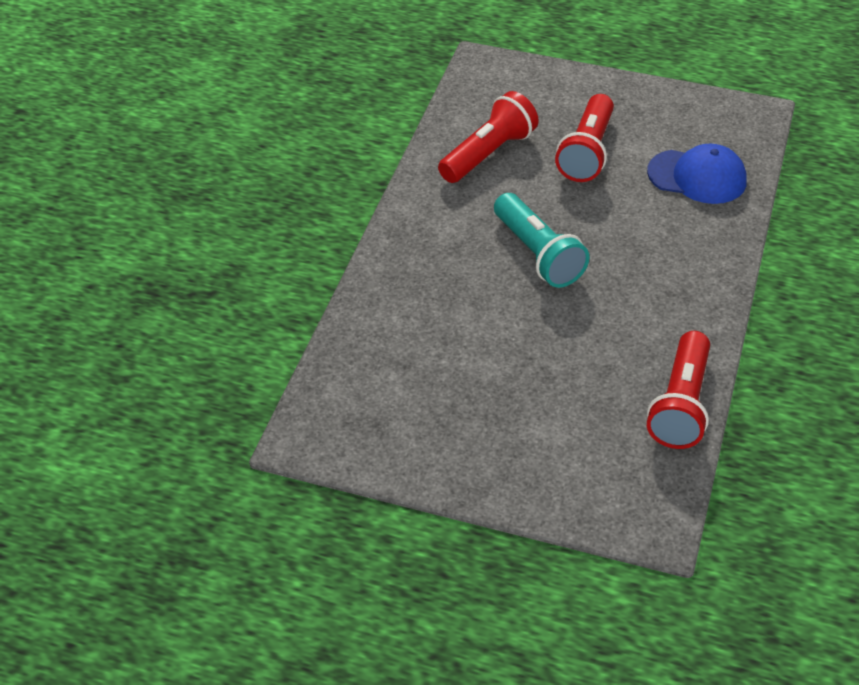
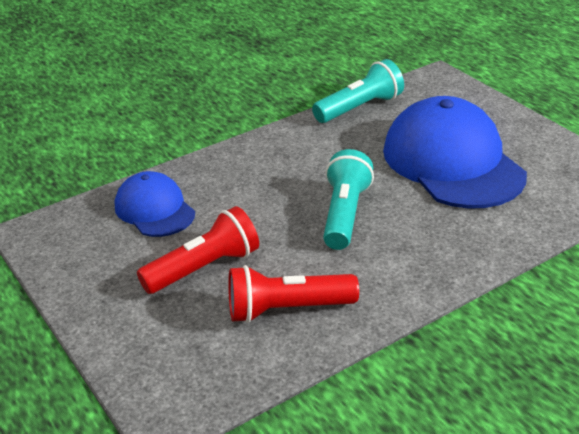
camera: 140 degrees left, 10 degrees down
(501, 372) = (452, 162): none -> blue cap
(681, 405) = (359, 108): red flashlight -> turquoise flashlight

